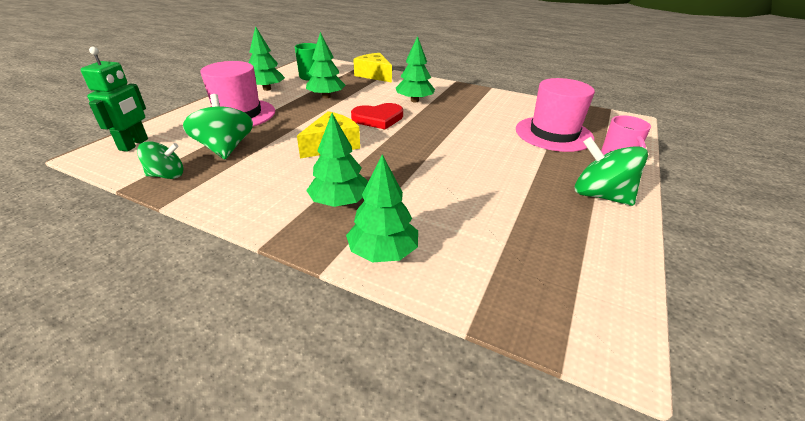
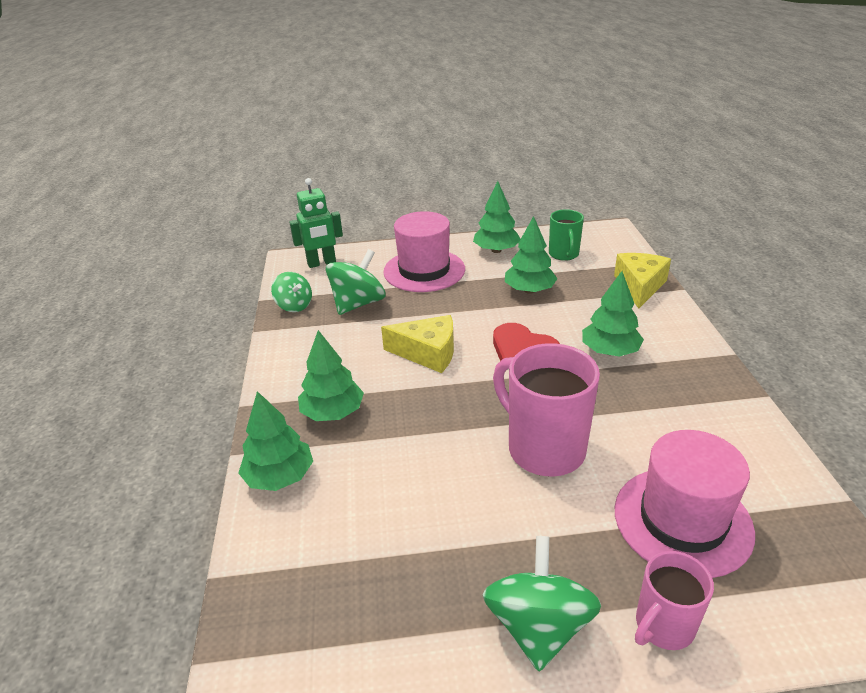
camera: 60 degrees right, 0 degrees up
(469, 145) = (544, 448): none -> pink mug

